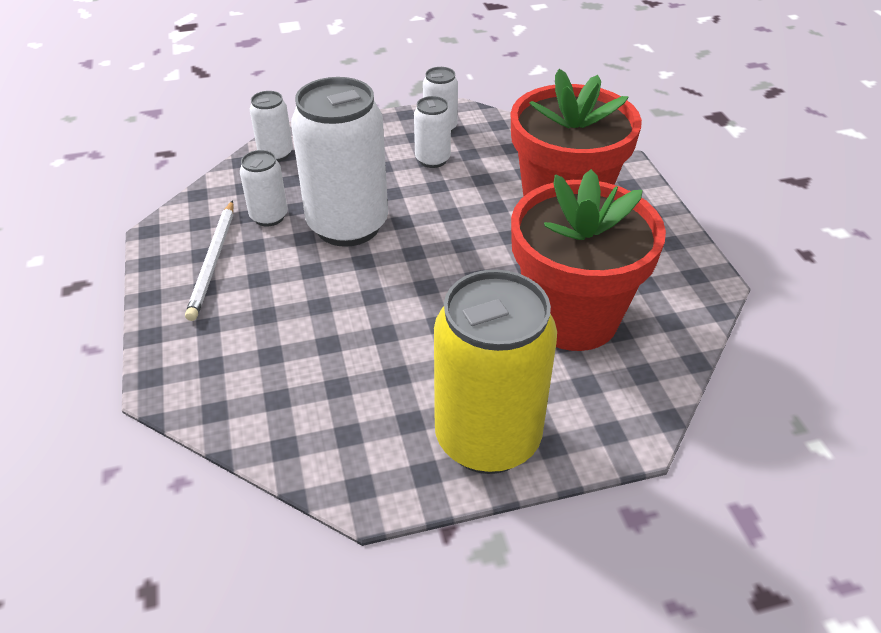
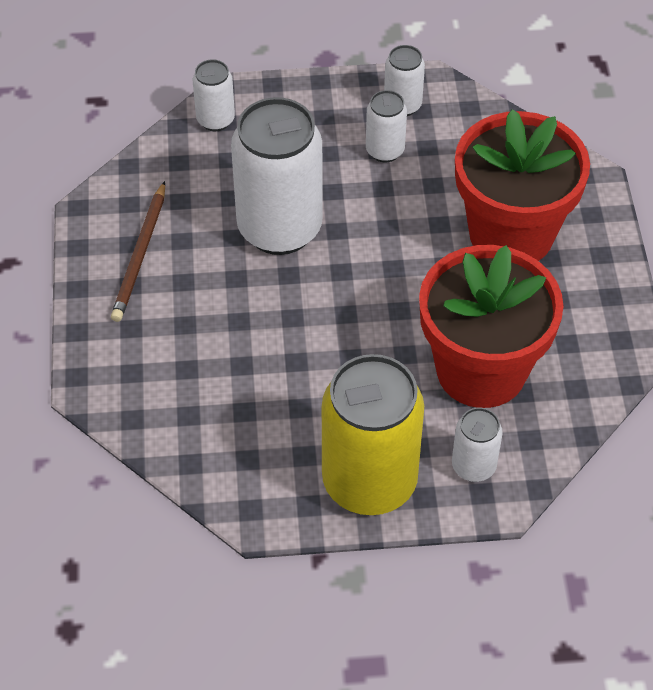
camera: 10 degrees right, 10 degrees up
(213, 262) = (140, 255): white pencil -> brown pencil
(269, 217) = (200, 206): white can -> white can (473, 466)

